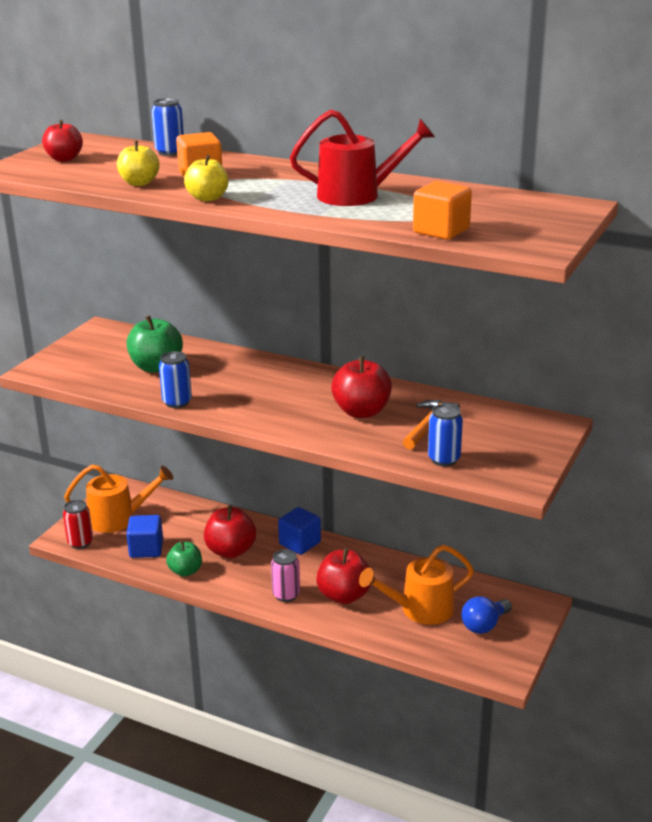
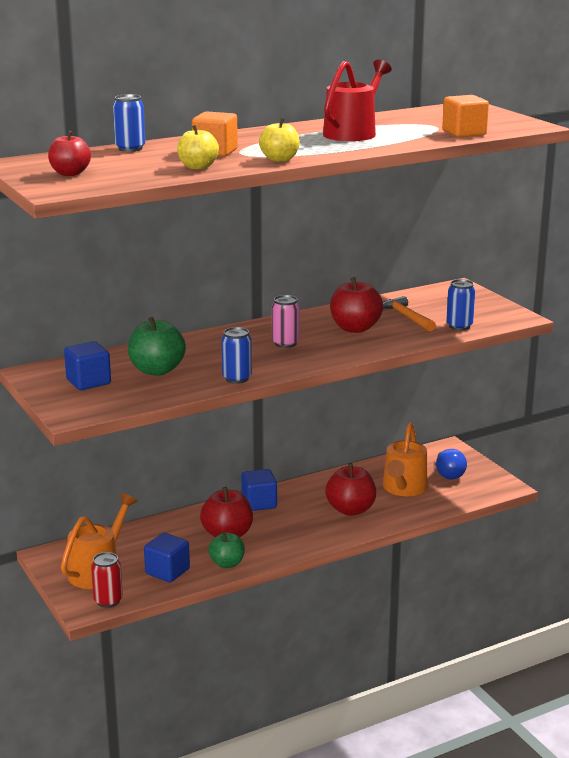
camera: 55 degrees left, 5 degrees down
(104, 352) = (88, 382): none -> blue cube
(286, 595) = (319, 532): pink can -> pink can (285, 343)

